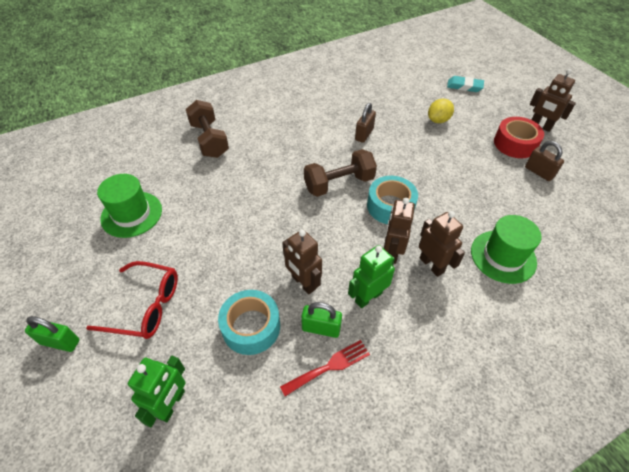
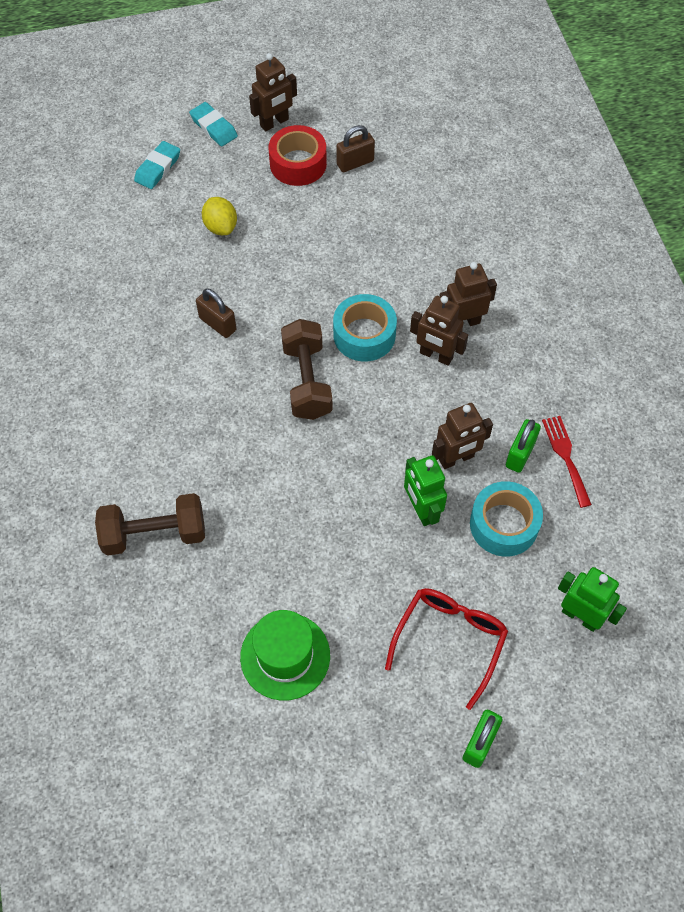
camera: 75 degrees left, 10 degrees up
(368, 297) = (491, 398): green robot -> green robot (421, 510)
(503, 256) = (468, 252): green hat -> none
(513, 101) = (214, 127): none -> turquoise eraser

